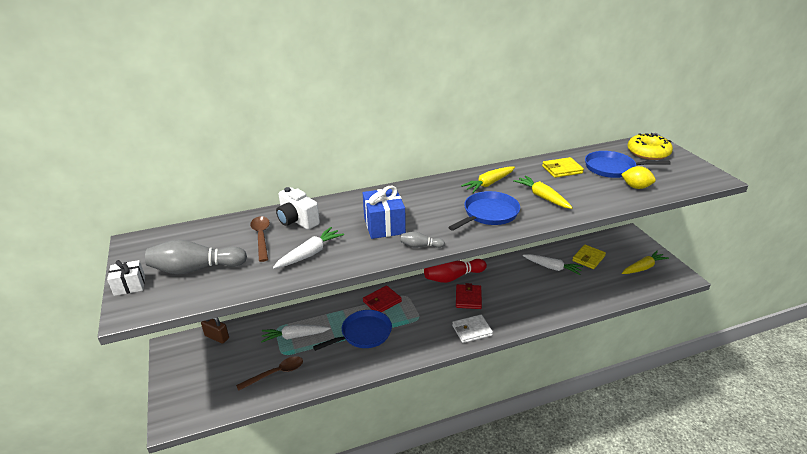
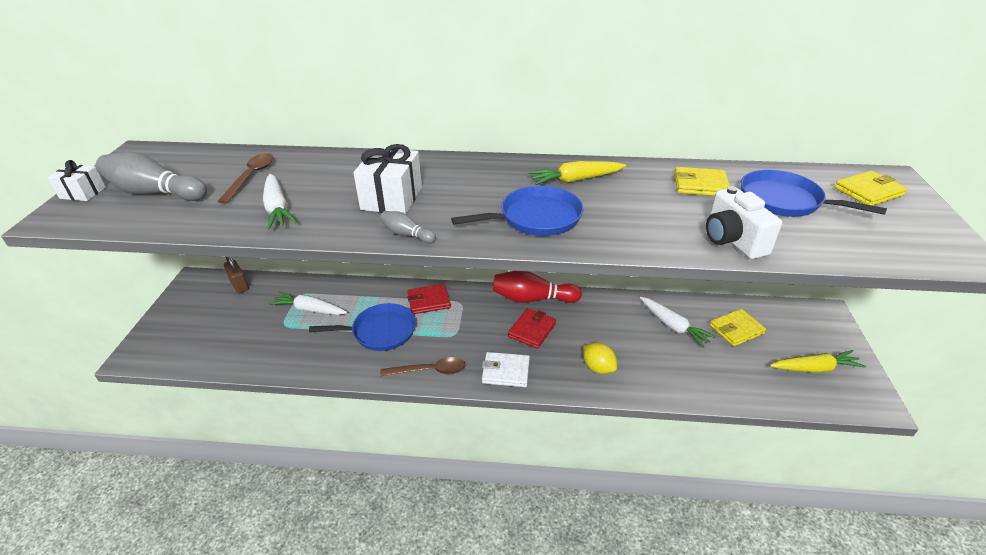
camera: 25 degrees right, 5 degrees up
(276, 373) = (260, 343): brown spoon -> brown spoon (429, 371)
(297, 220) = (306, 168): white camera -> white camera (732, 240)
(310, 254) = (277, 208): white carrot -> white carrot turned 90 degrees clockwise
(384, 225) = (392, 198): blue gift -> white gift
(542, 197) = (634, 215): yellow carrot -> none
(636, 187) = (800, 236): yellow lemon -> yellow lemon (598, 368)
(648, 153) = (868, 192): yellow donut -> yellow wallet

